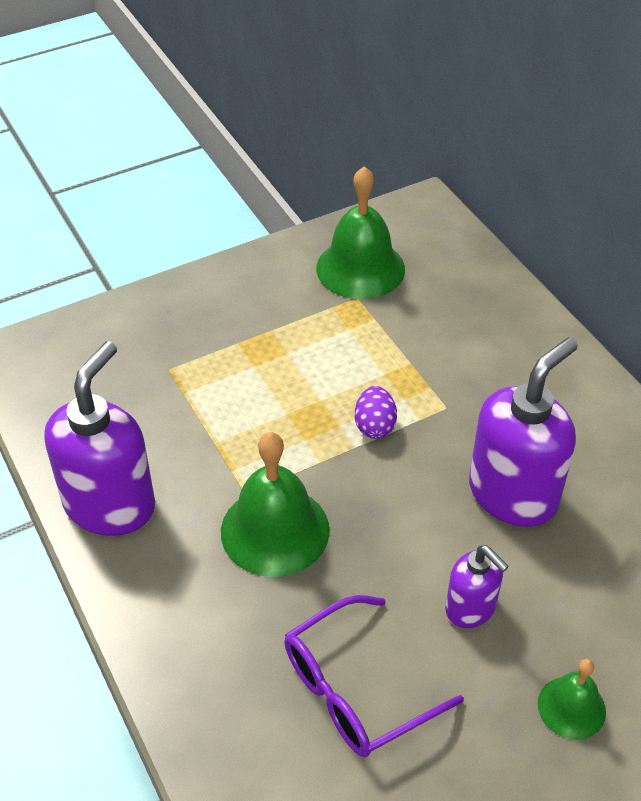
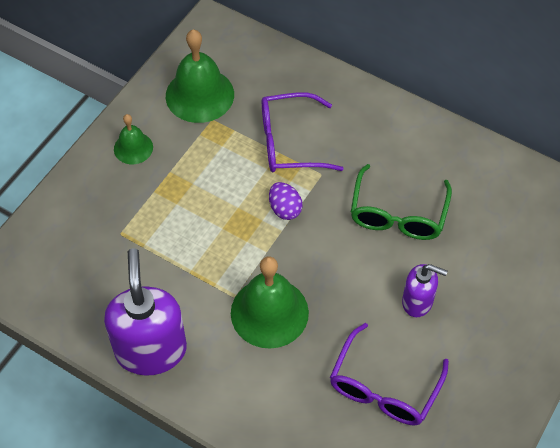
camera: 30 degrees left, 10 degrees up
(430, 358) = (289, 142): none -> purple glasses
(513, 494) = (398, 214): purple soap dispenser -> green glasses
(571, 707) = (507, 332): green bell -> green bell (133, 148)

